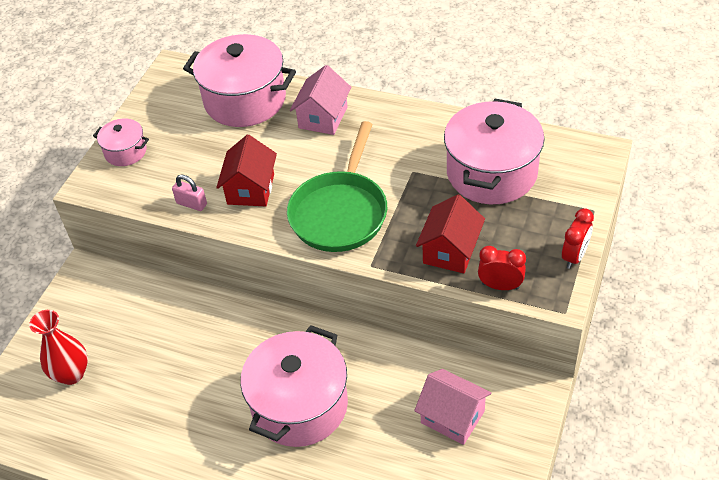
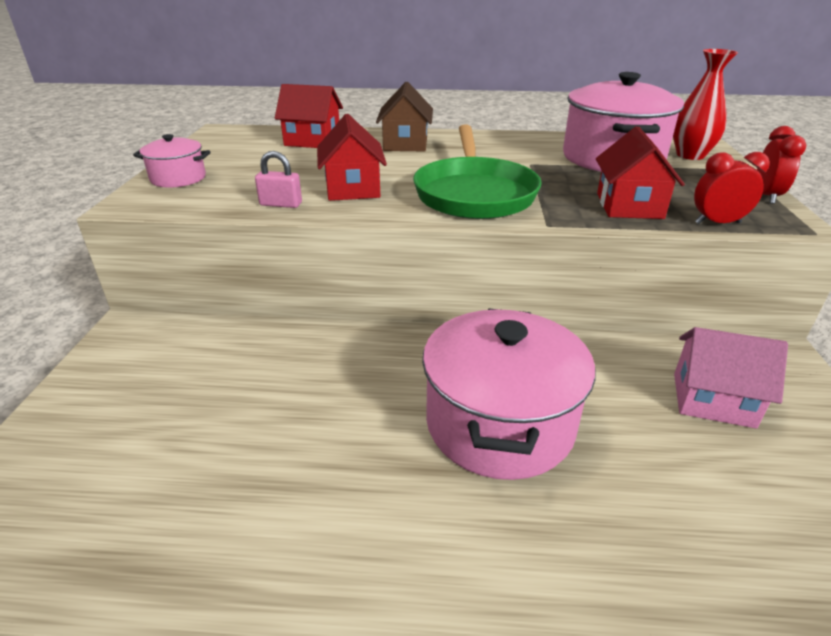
camera: 20 degrees left, 15 degrees down
(71, 374) = (116, 447): red vase -> red vase (690, 155)
(245, 100) = (312, 141): pink pot -> red house
(323, 117) = (405, 144): pink house -> brown house

